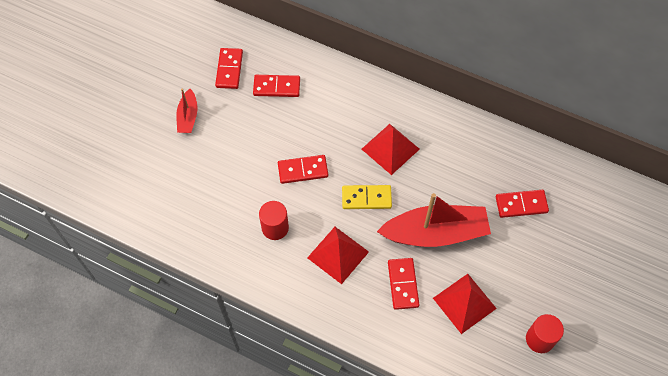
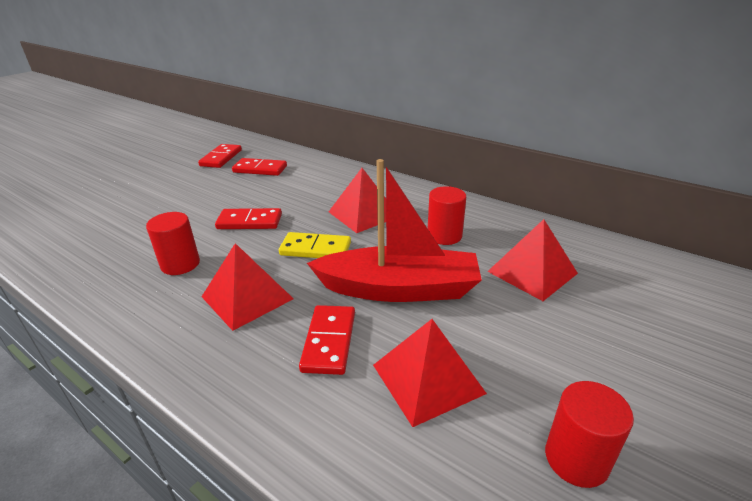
camera: 10 degrees right, 30 degrees down
(188, 117) = (155, 180): red boat -> none
(457, 170) = (444, 236): none -> red cylinder
(521, 205) = (532, 272): red domino -> red pyramid

